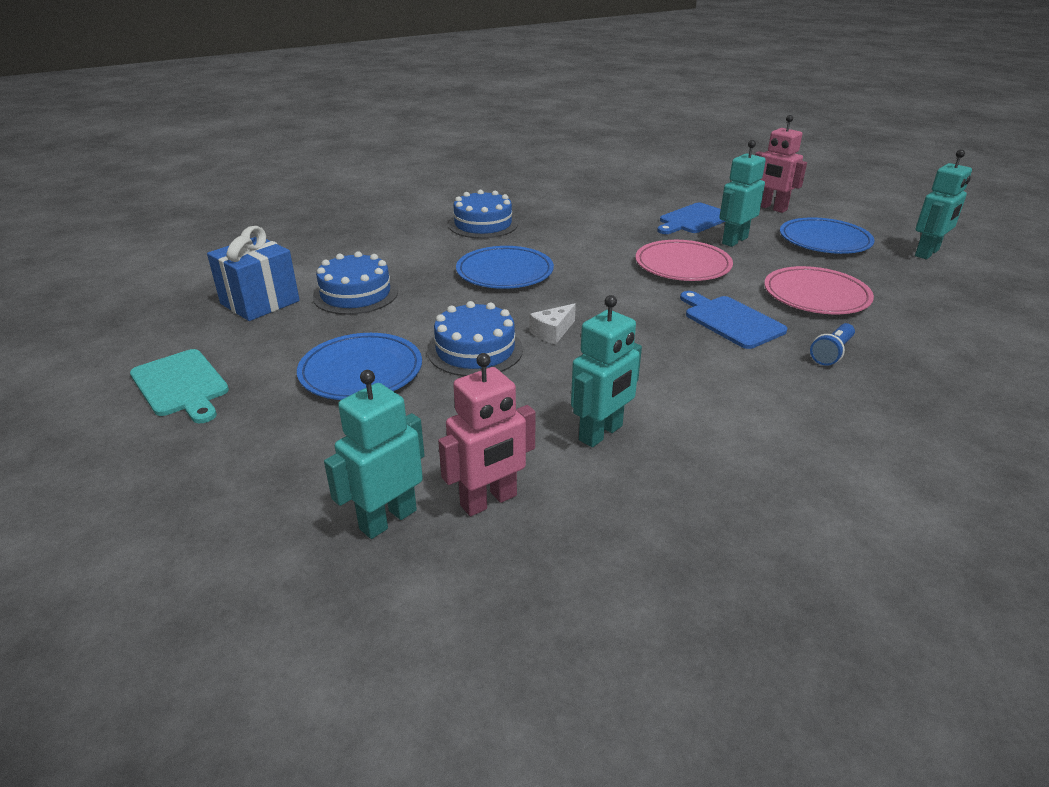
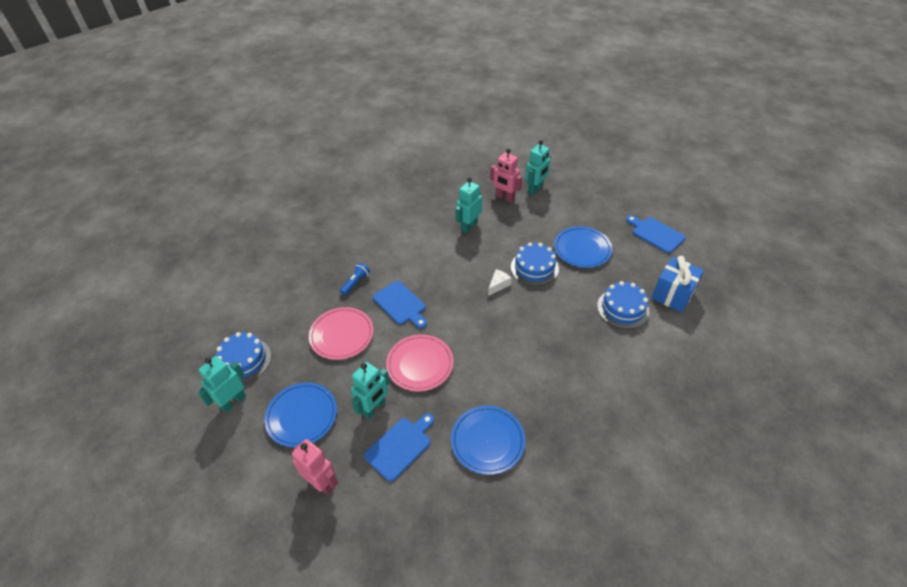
camera: 175 degrees right, 15 degrees up
(181, 385) = (656, 234): turquoise cutting board -> blue cutting board
(483, 224) = (580, 416): blue cake -> blue cake (243, 360)
(489, 501) = (505, 197): pink robot -> pink robot turned 105 degrees counterclockwise
(505, 272) = (540, 342): blue plate -> blue plate (487, 441)

